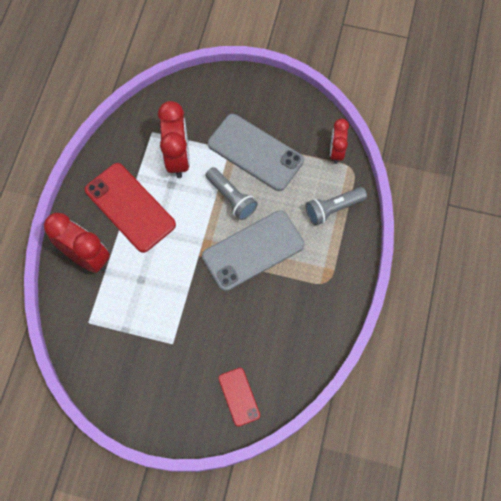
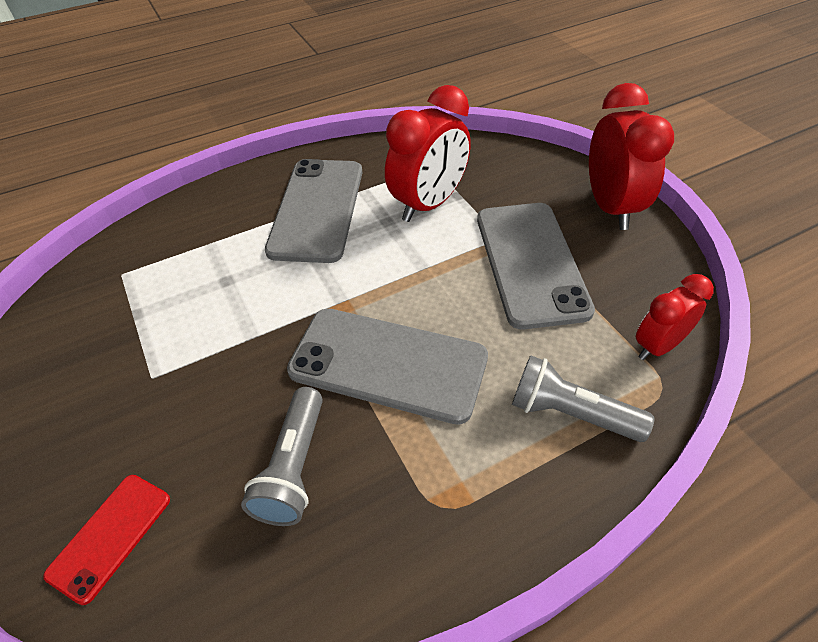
camera: 50 degrees right, 20 degrees down
(86, 257) = (214, 218): red clock -> red clock (610, 207)
(130, 207) = (317, 209): red phone -> grey phone
(231, 198) = (438, 285): grey flashlight -> grey flashlight (294, 467)

